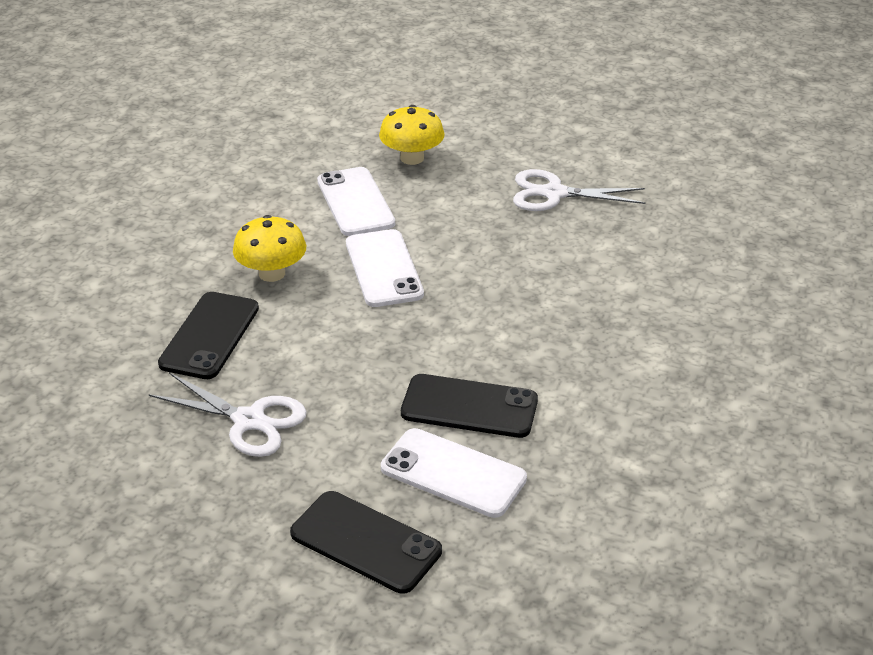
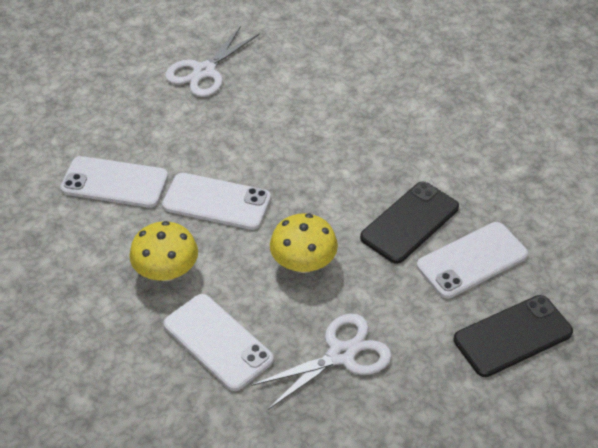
camera: 60 degrees left, 10 degrees up
(209, 336) = (217, 342): black phone -> white phone
(412, 158) = (85, 125): yellow mushroom -> yellow mushroom (303, 263)

